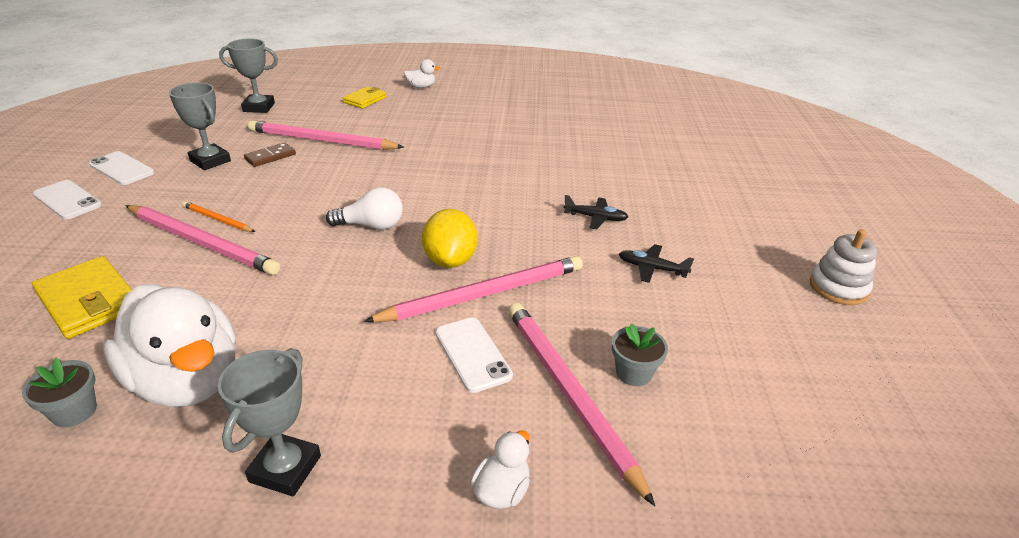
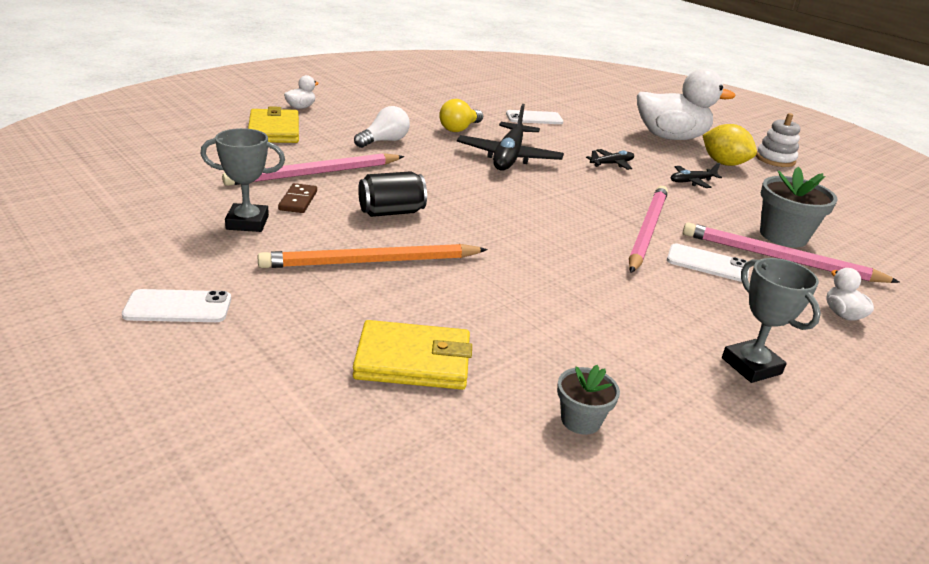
camera: 45 degrees left, 5 degrees down
(122, 169) = (166, 261): white phone -> white phone (534, 118)
(187, 381) = (604, 362): white duck -> white duck (670, 137)
(202, 242) = (400, 282): pink pencil -> none
(217, 219) = (371, 262): orange pencil -> orange pencil, size x2.06
(259, 107) = (180, 164): grey trophy -> none
(309, 188) = (391, 212): none -> black can
(365, 100) = (274, 130): yellow wallet -> yellow wallet, size x1.59
(371, 226) = (496, 219): white light bulb -> white light bulb (384, 141)
(450, 260) = (590, 220): yellow lemon -> yellow lemon (723, 163)
(503, 177) = (509, 157): none -> black plane
(513, 138) = (459, 129): none -> yellow light bulb
(633, 373) = (783, 236): grey flower pot -> grey flower pot, size x1.76

